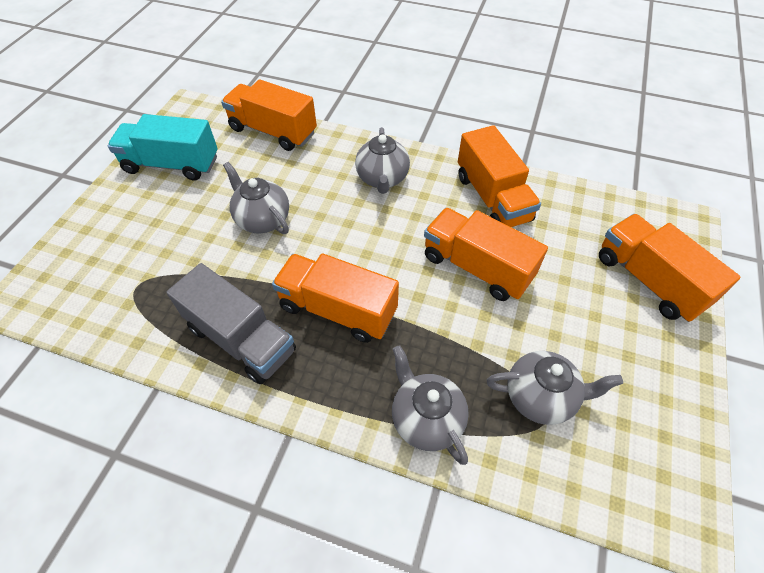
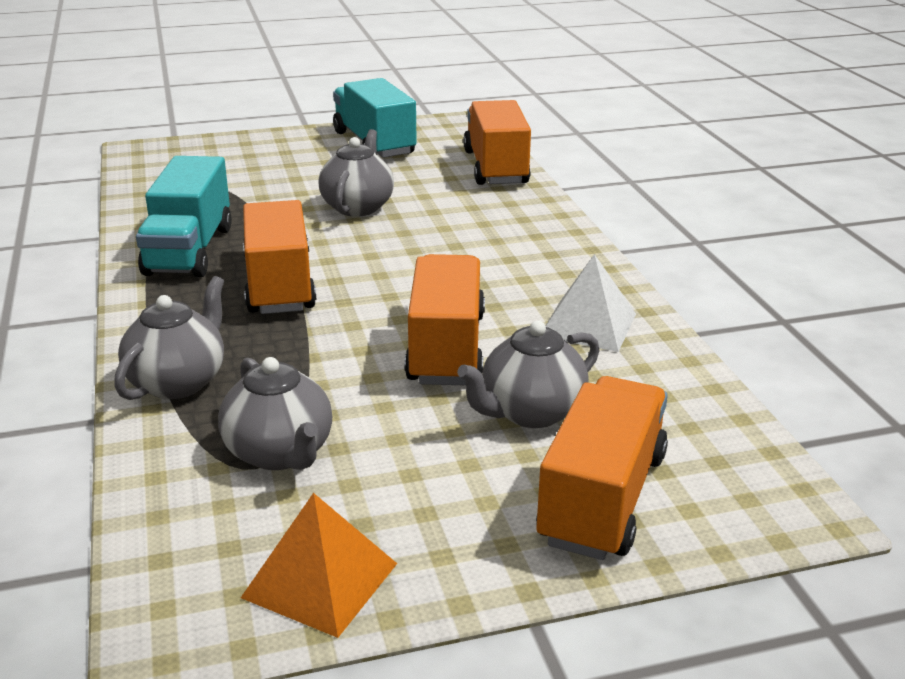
camera: 55 degrees right, 25 degrees down
(241, 339) = (189, 250): grey truck -> turquoise truck
(382, 179) = (513, 246): grey teapot -> grey teapot (530, 412)
(492, 198) = (588, 324): orange truck -> white pyramid
(667, 430) = (320, 580): none -> orange pyramid

